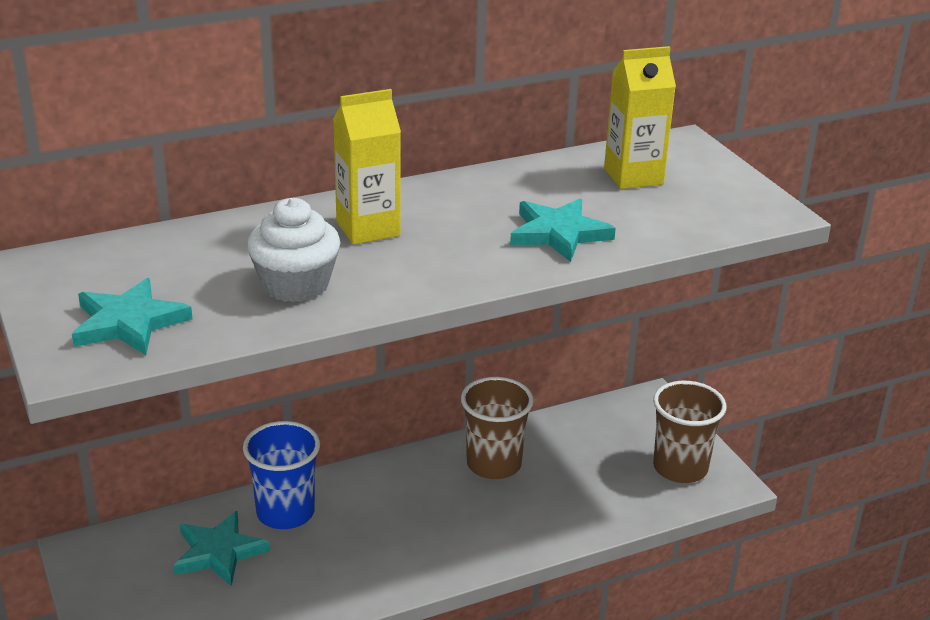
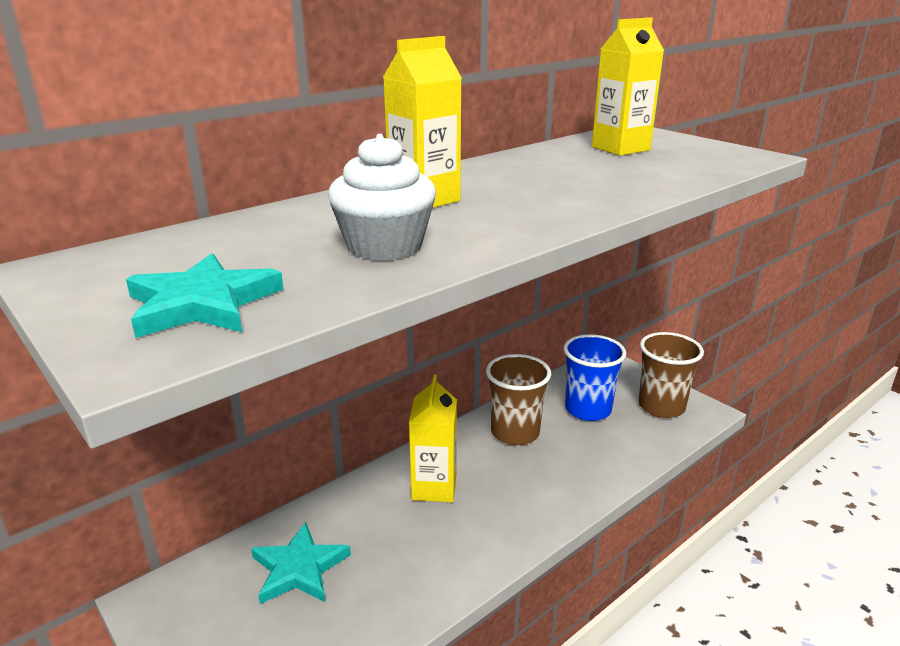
camera: 15 degrees left, 5 degrees down
(285, 512) = (351, 513): blue cup -> blue cup (588, 409)
(378, 504) = (434, 487): none -> yellow carton
(559, 234) = (603, 184): turquoise star -> none

